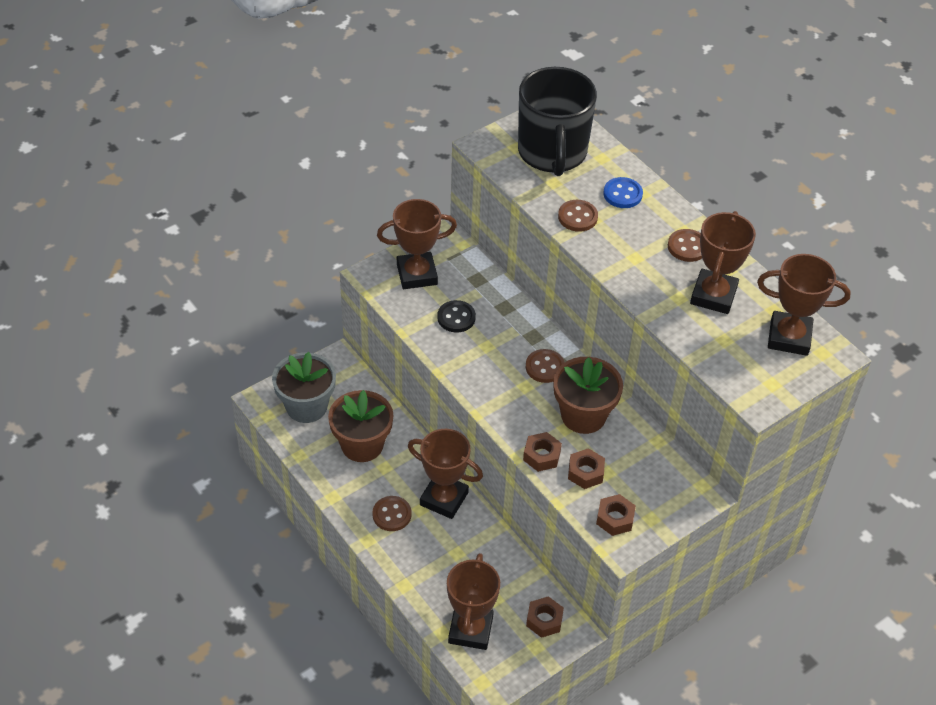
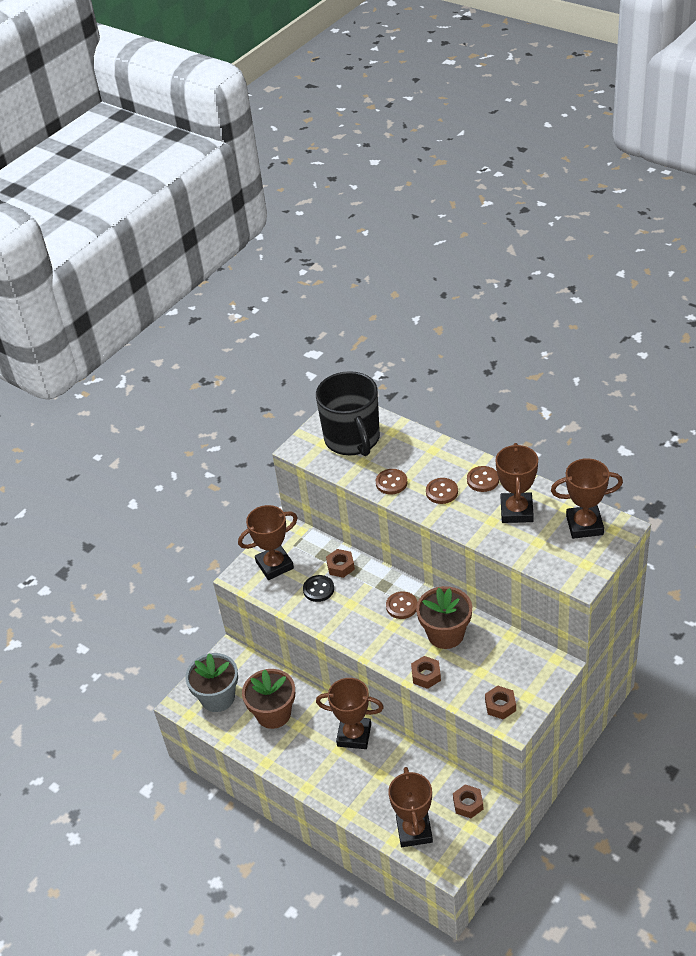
camera: 10 degrees left, 5 degrees down
(392, 514) = (318, 761): brown button -> brown button (442, 492)
(585, 472) = (464, 677): brown nut -> brown nut (340, 566)
(622, 194) = (418, 455): blue button -> none

